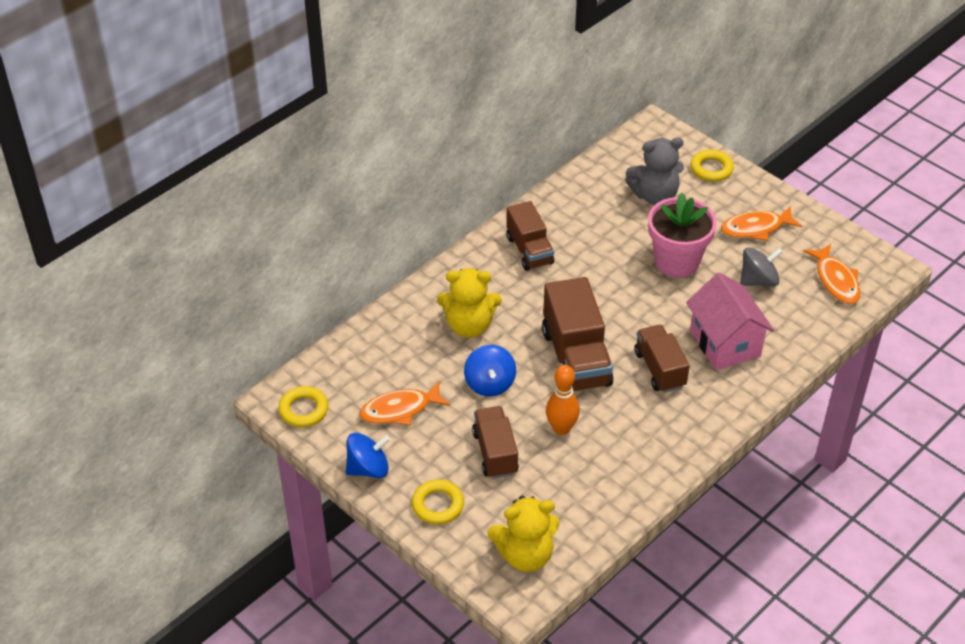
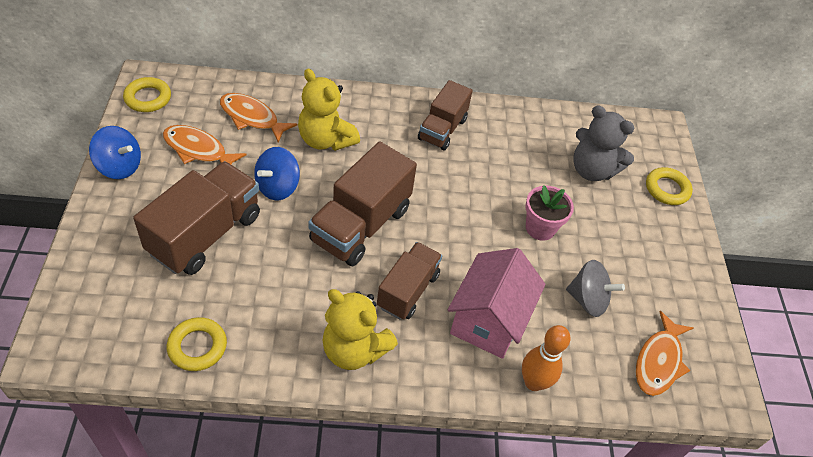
camera: 40 degrees right, 5 degrees up
(438, 505) = (115, 230): yellow ring -> yellow ring (197, 347)
(495, 453) = (205, 234): brown truck -> brown truck, size x1.55
(525, 554) = (105, 323): yellow teddy bear -> yellow teddy bear (354, 349)
(561, 428) = (273, 262): orange bowling pin -> orange bowling pin (533, 382)
(676, 261) = (540, 228): pink flower pot -> pink flower pot, size x0.63
(756, 228) = (643, 260): orange fish -> orange fish (252, 118)

